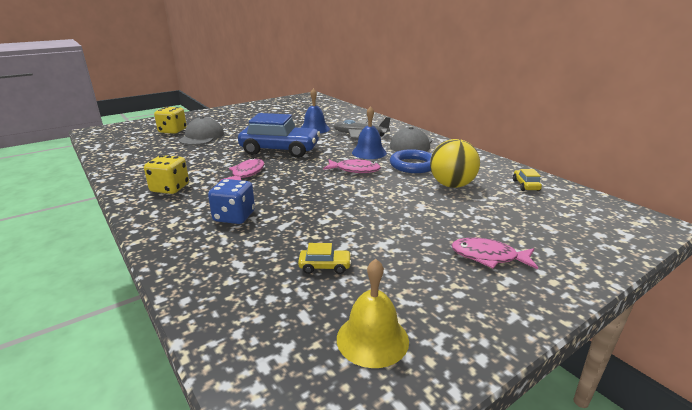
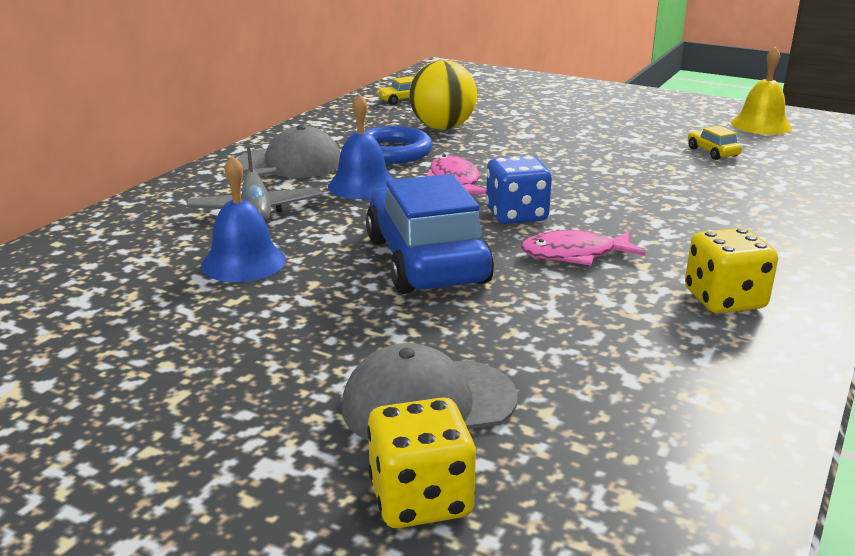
camera: 115 degrees left, 0 degrees up
(234, 217) = (709, 217): blue dice -> blue dice (516, 215)
(488, 257) = (591, 105): pink fish -> none

